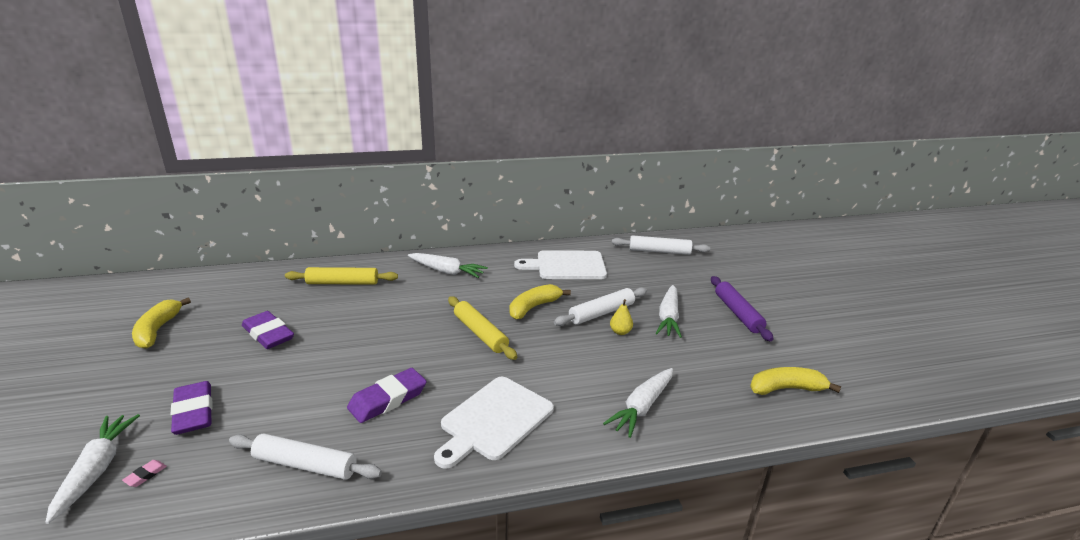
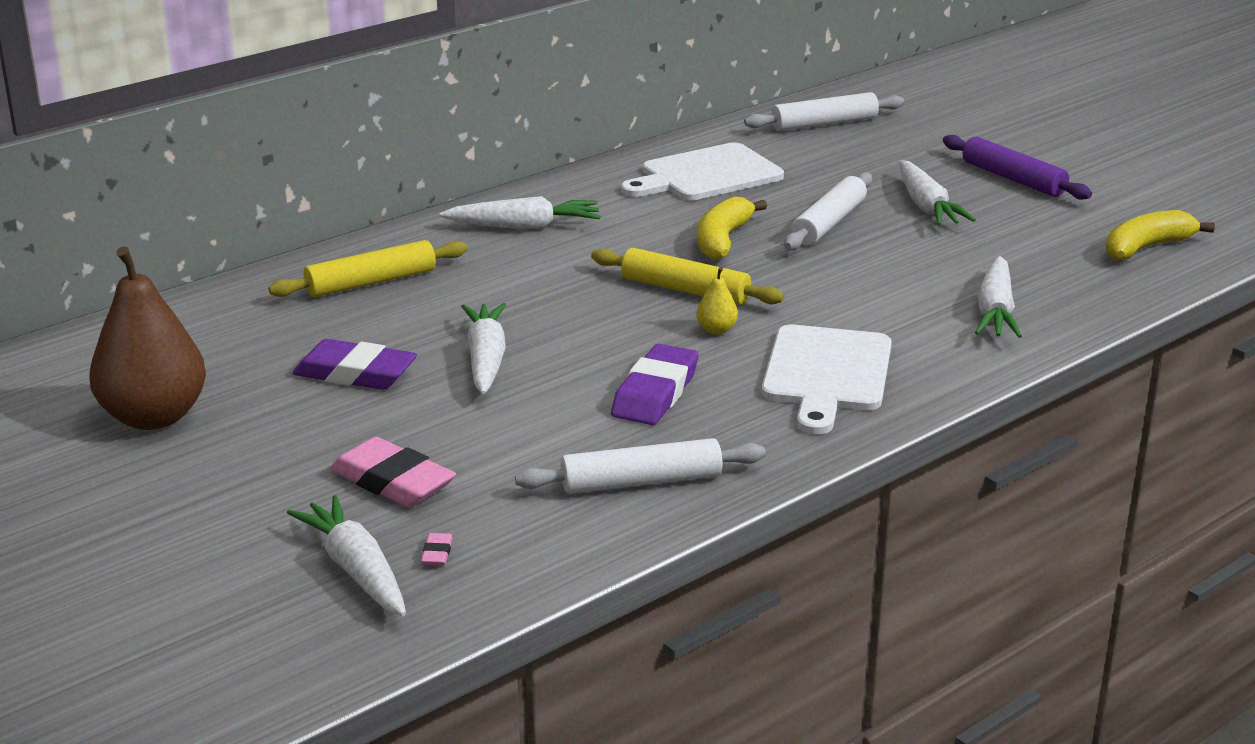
camera: 25 degrees left, 0 degrees up
(157, 330) = (154, 417): yellow banana -> brown pear
(193, 412) = (392, 482): purple eraser -> pink eraser
(334, 346) = (486, 360): none -> white carrot
(620, 332) = (880, 239): yellow pear -> yellow pear (716, 330)

